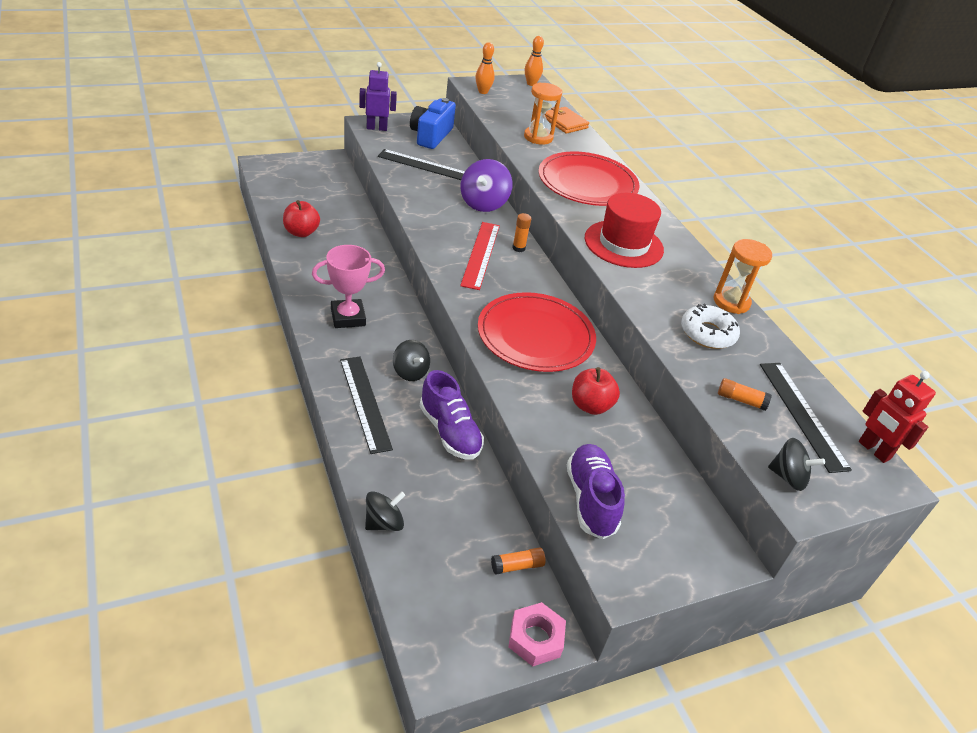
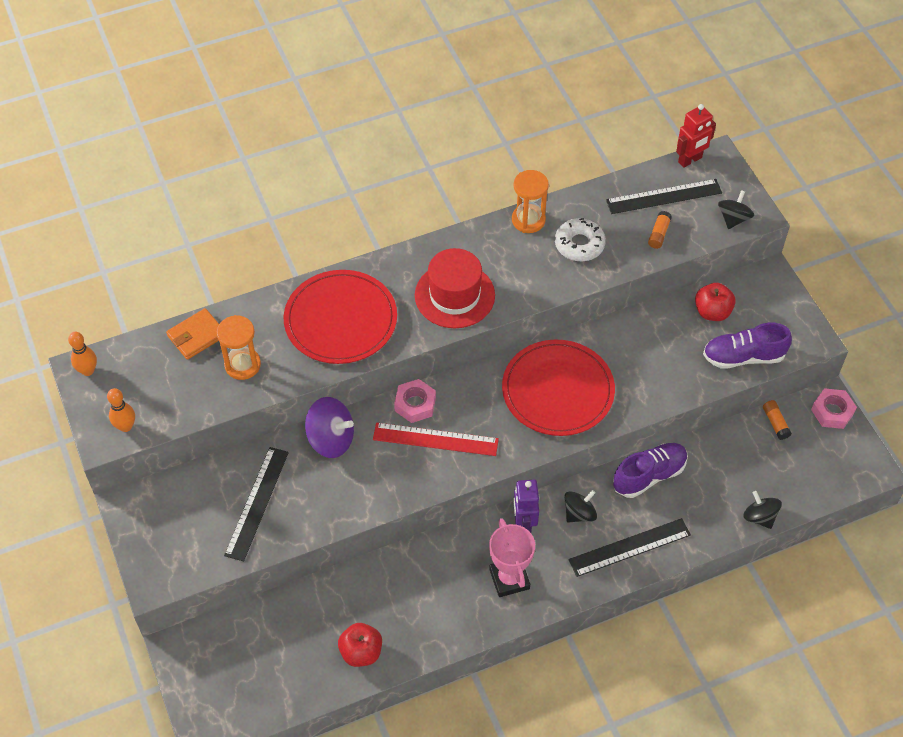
camera: 85 degrees left, 15 degrees up
(376, 128) = (165, 571): purple robot -> purple robot (524, 524)
(431, 136) = (174, 505): blue camera -> none
(518, 248) = (415, 404): orange glue stick -> pink nut
(590, 405) = (640, 351): red apple -> red apple (712, 312)

